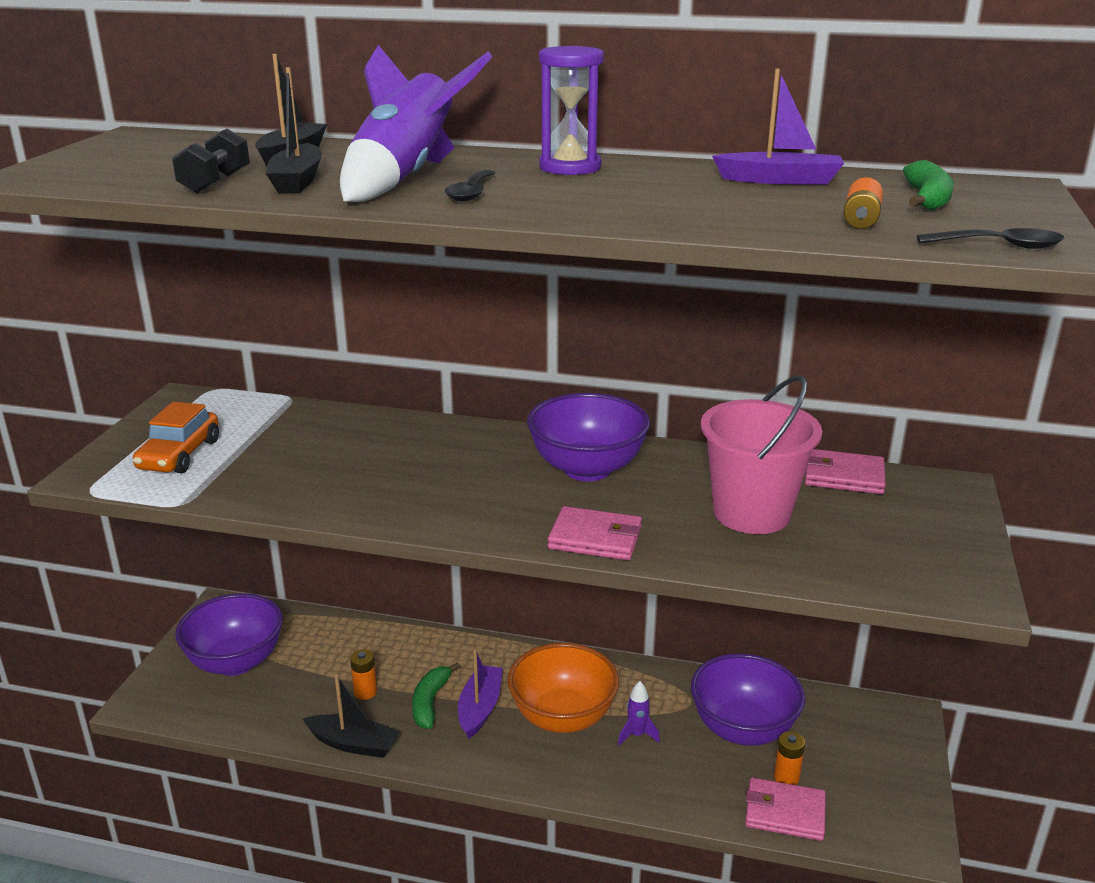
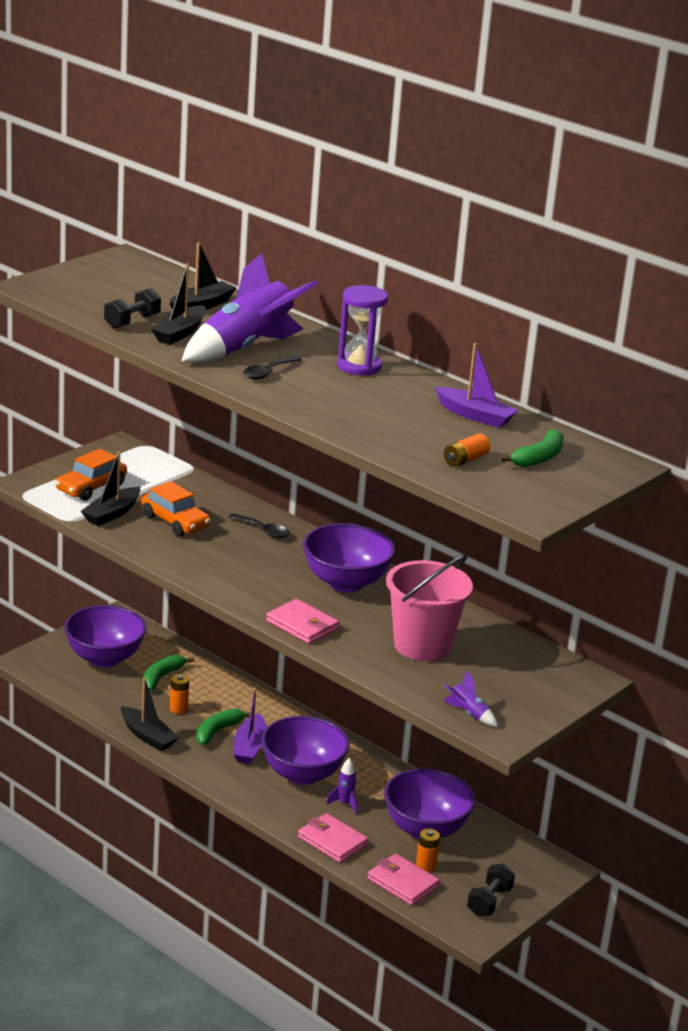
camera: 25 degrees right, 0 degrees up
(231, 478) = (112, 514): none -> black boat
(319, 660) = (162, 677): none -> green banana
(321, 463) = (175, 522): none -> orange car
(480, 708) = (249, 747): purple boat -> purple boat turned 150 degrees clockwise
(563, 717) = (302, 774): orange bowl -> purple bowl
(843, 476) = (519, 646): pink wallet -> pink wallet (332, 841)
(887, 792) = (489, 901): none -> black dumbbell
(903, 579) = (468, 713): none -> purple rocket
(1000, 246) = (508, 501): black spoon -> black spoon (263, 530)

